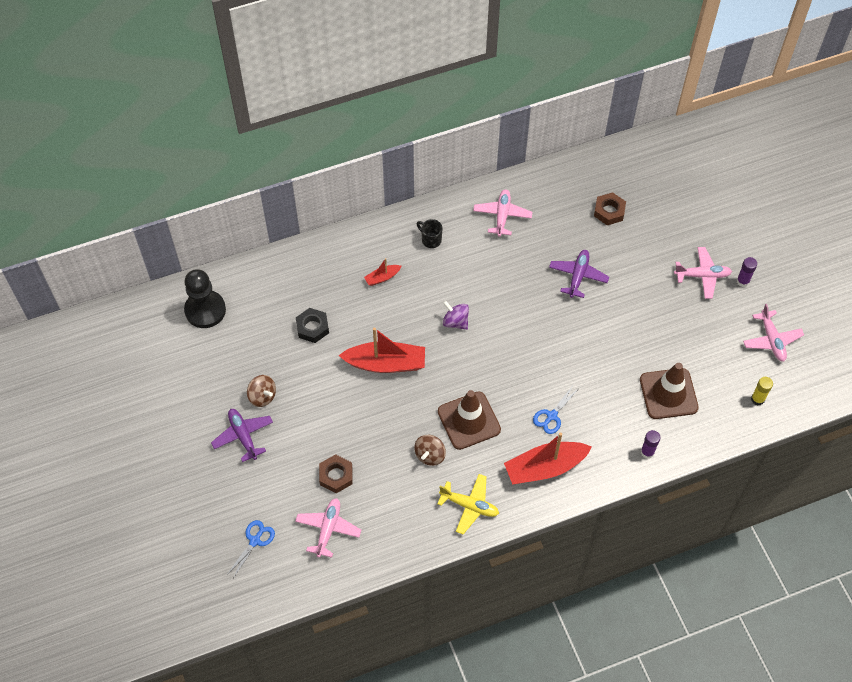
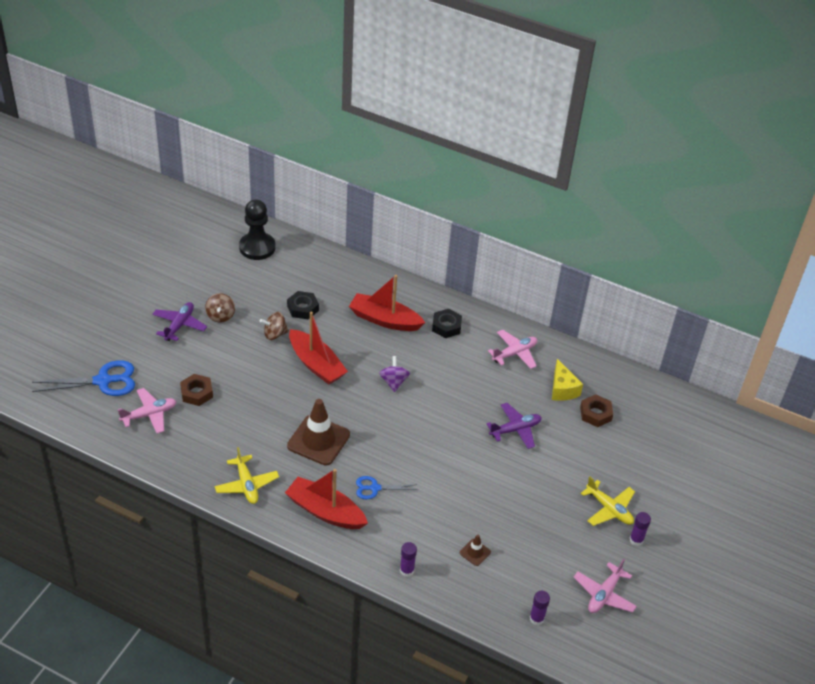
camera: 45 degrees right, 15 degrees down
(255, 541) = (103, 381): blue scissors -> blue scissors, size x1.73
(382, 278) = (384, 320): red boat -> red boat, size x2.09
(430, 240) = (446, 326): black mug -> black nut
(430, 455) = (266, 435): brown spinning top -> brown spinning top (274, 334)
(566, 213) = (562, 389): none -> yellow cheese
(668, 394) = (475, 552): brown traffic cone -> brown traffic cone, size x0.45
(702, 276) = (609, 509): pink plane -> yellow plane
(757, 399) = (536, 618): yellow glue stick -> purple glue stick

